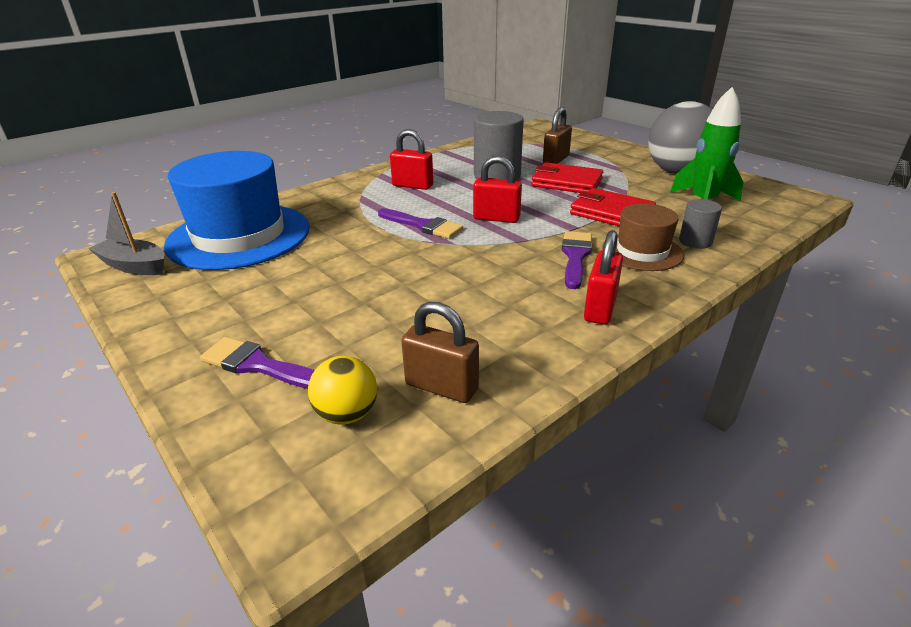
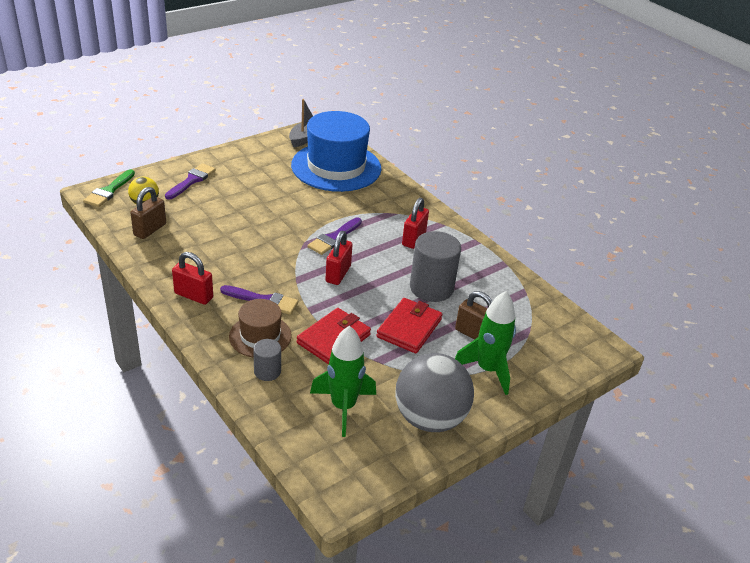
camera: 90 degrees right, 5 degrees up
(291, 490) = (109, 191): none -> green brush
(598, 155) = (487, 369): none -> green rocket

